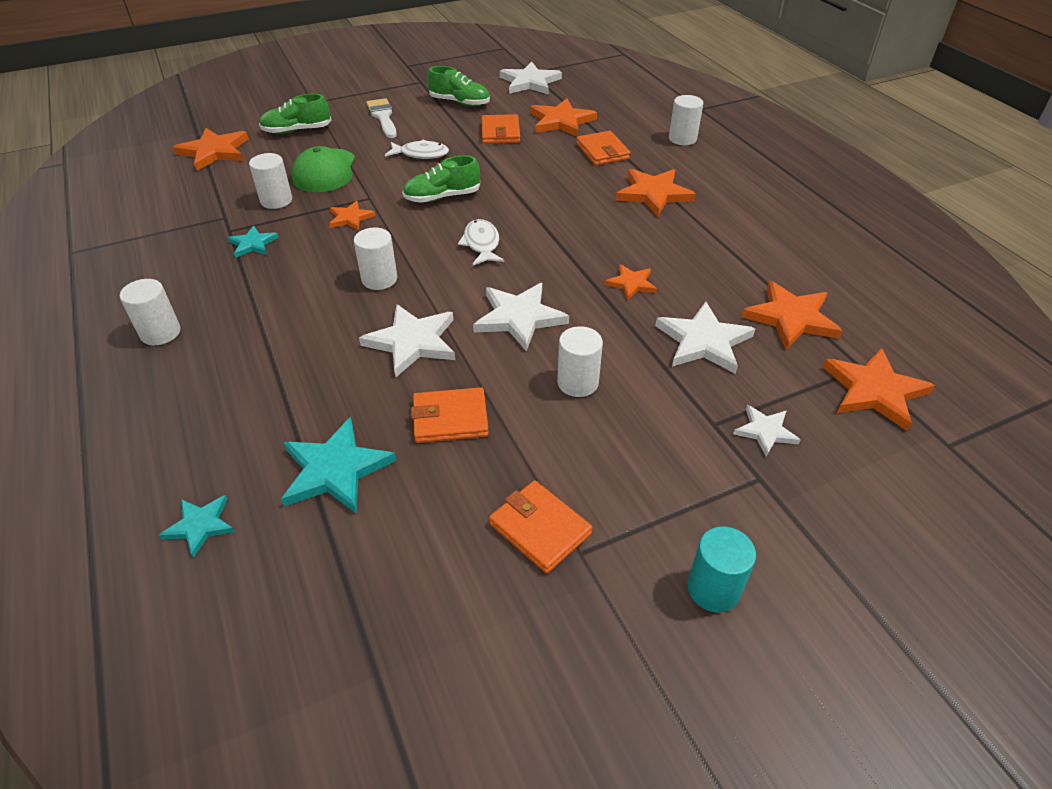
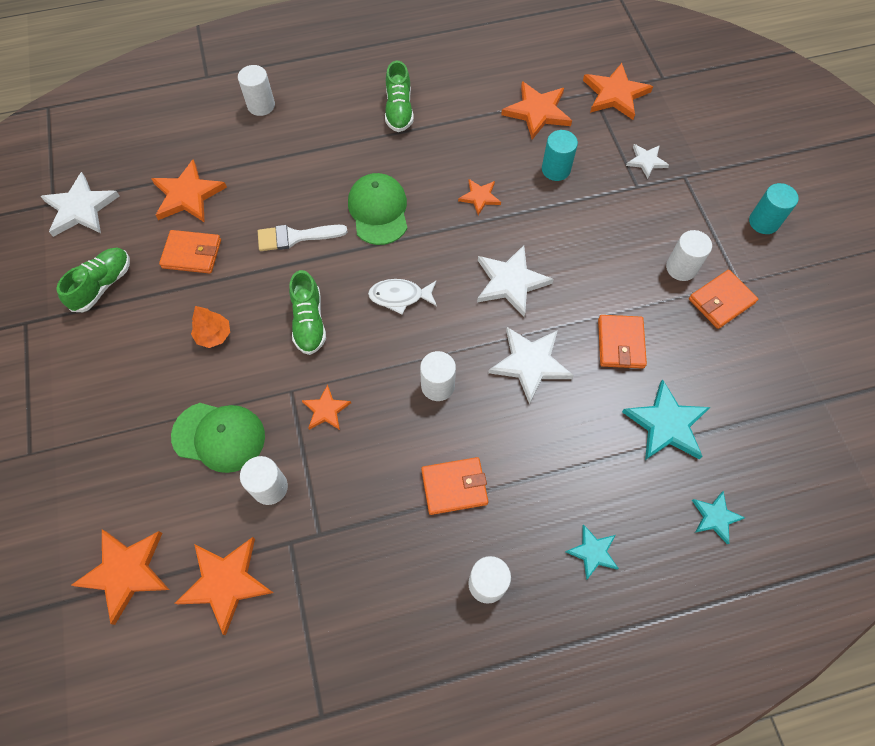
camera: 80 degrees left, 20 degrees up
(253, 244) = (352, 507): turquoise star -> turquoise star (593, 552)
(297, 130) = (105, 471): green shoe -> green shoe (399, 110)
(383, 117) = (107, 370): white brush -> white brush (295, 237)
(421, 154) = (214, 335): white fish -> orange tree
(577, 383) = (590, 256): white cylinder -> white cylinder (681, 268)
(584, 219) = (378, 211): none -> green cap
(602, 151) = (263, 173): orange wallet -> orange wallet (454, 487)
(654, 194) = (352, 151): orange star -> orange star (226, 582)
(703, 341) = (556, 169): white star -> turquoise cylinder

